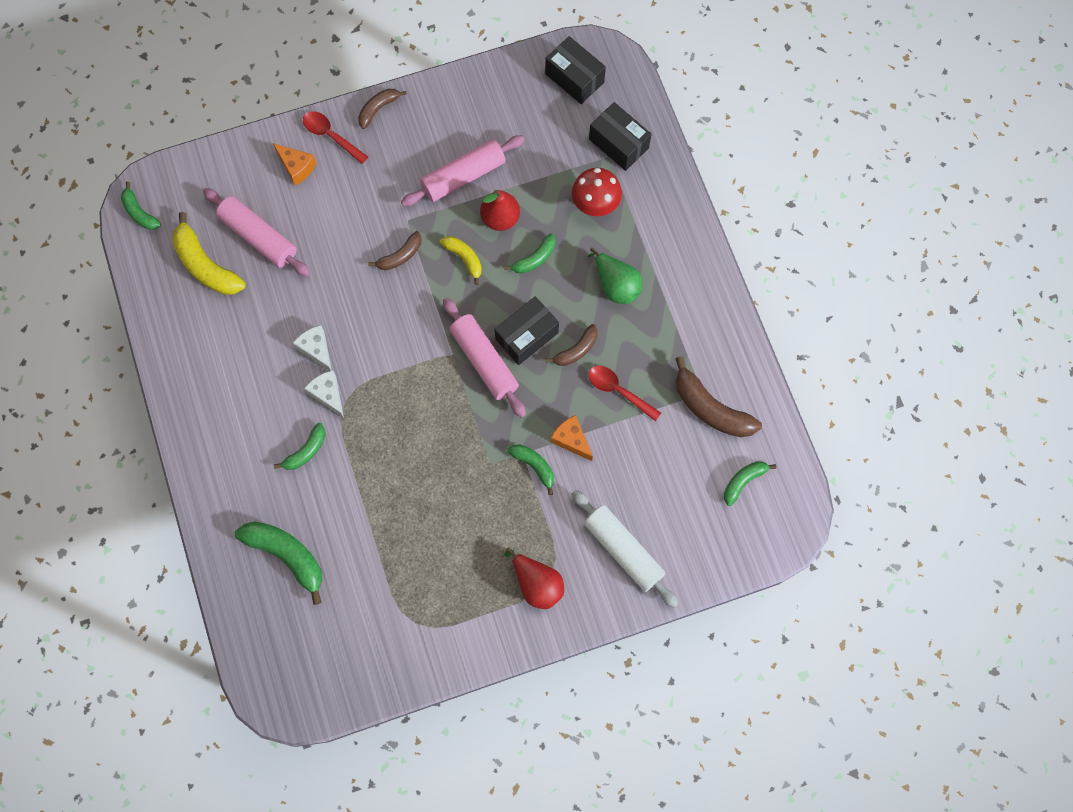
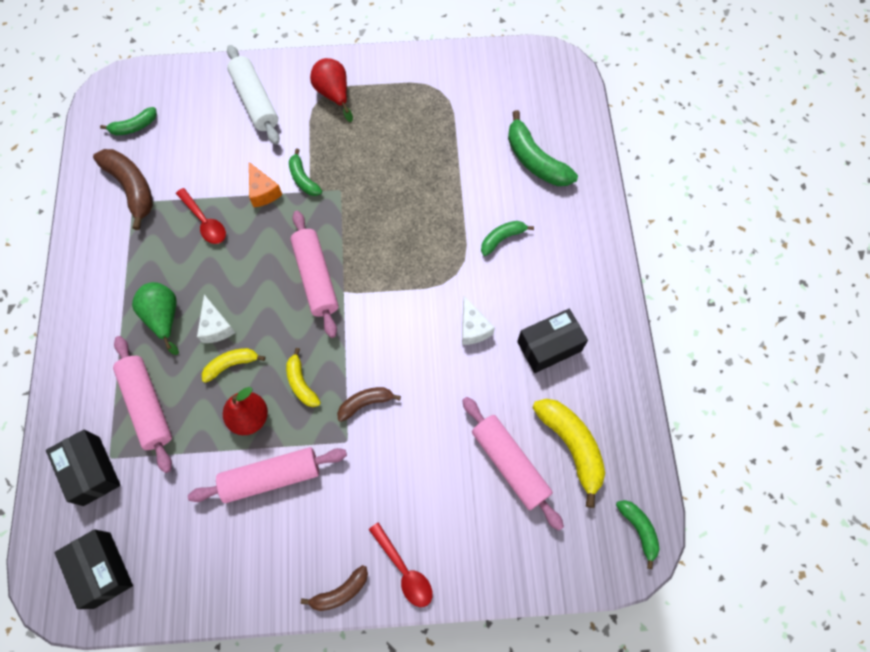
camera: 165 degrees left, 5 degrees down
(296, 167) = (452, 539): orange cheese -> none
(328, 394) = (471, 283): white cheese -> white cheese (216, 326)
(527, 336) = (268, 290): black box -> black box (549, 346)
(535, 259) = (231, 364): green banana -> yellow banana
(576, 350) = (227, 266): brown banana -> none
(595, 205) = (147, 405): red mushroom -> pink rolling pin

